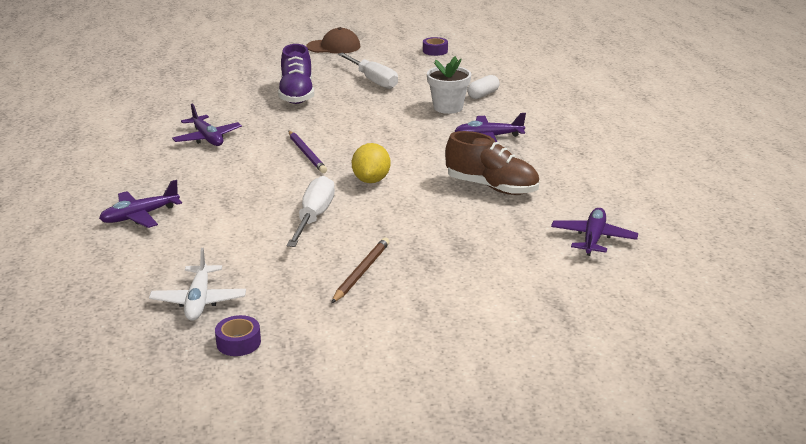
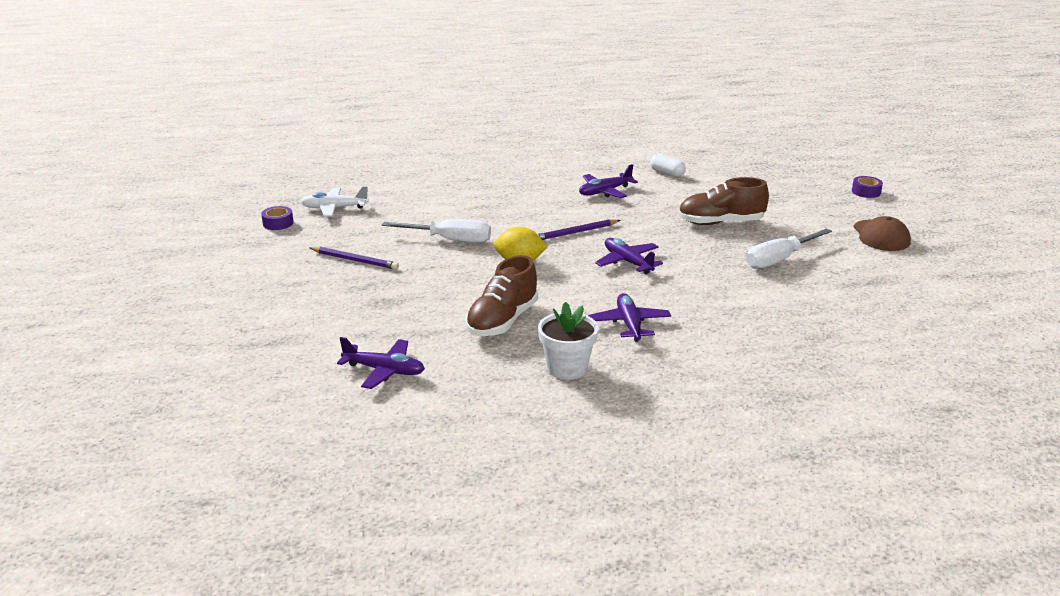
camera: 90 degrees right, 0 degrees up
(140, 216) = (461, 181): purple plane -> purple plane (627, 262)
(297, 95) = (720, 222): purple shoe -> brown shoe
(361, 272) = (354, 260): brown pencil -> purple pencil
(435, 51) = (906, 297): purple tape -> purple tape (866, 192)
(448, 107) = (710, 302): white flower pot -> white flower pot (567, 368)
(483, 95) = (760, 326): white capsule -> white capsule (667, 173)

